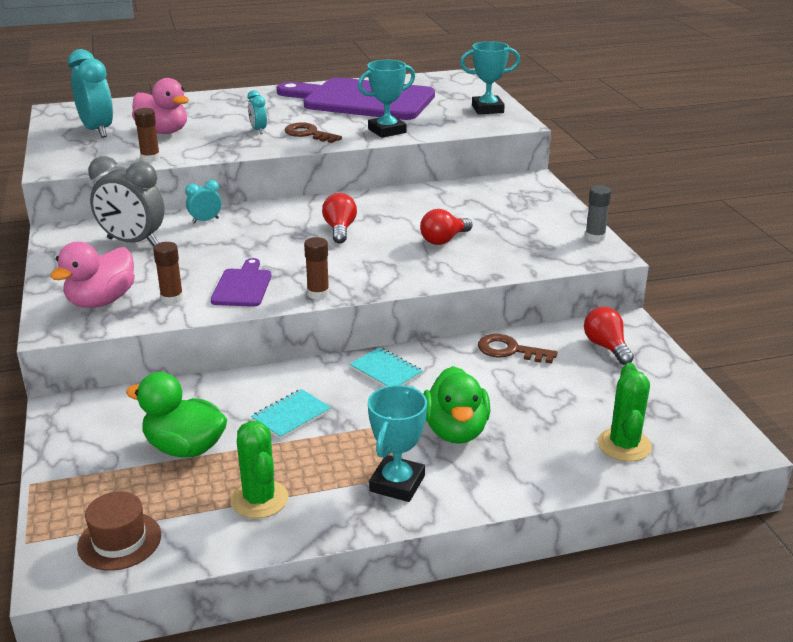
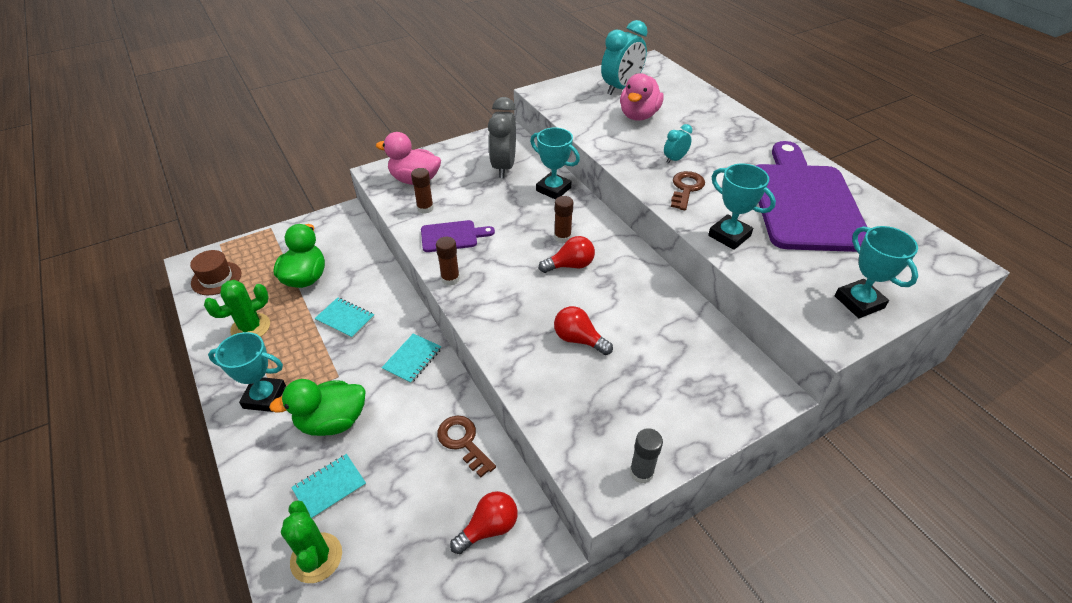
camera: 75 degrees right, 15 degrees up
(150, 158) = (581, 125): brown glue stick -> brown glue stick (562, 237)
(205, 221) = (553, 189): turquoise clock -> turquoise trophy
(510, 350) = (463, 442): brown key -> brown key turned 45 degrees counterclockwise
(543, 435) = (329, 487): none -> turquoise notebook
(624, 445) = (316, 558): green cactus -> green cactus turned 75 degrees clockwise

